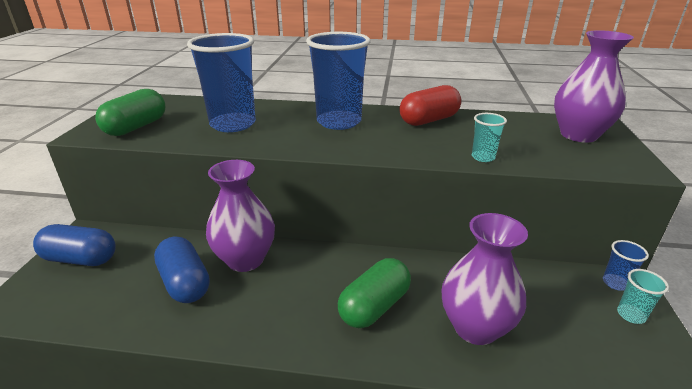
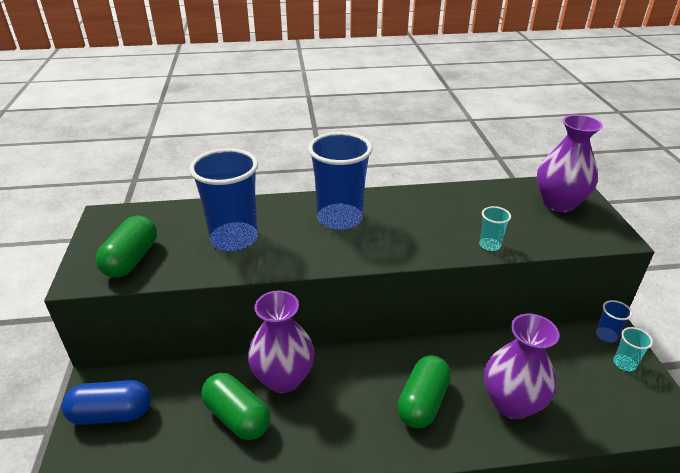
camera: 15 degrees left, 5 degrees up
(185, 283) = (237, 417): blue capsule -> green capsule
(429, 120) = (423, 203): red capsule -> none

